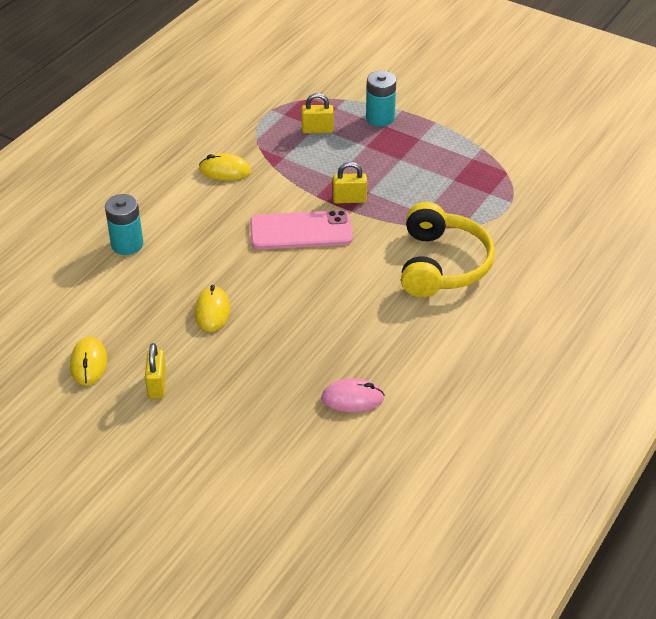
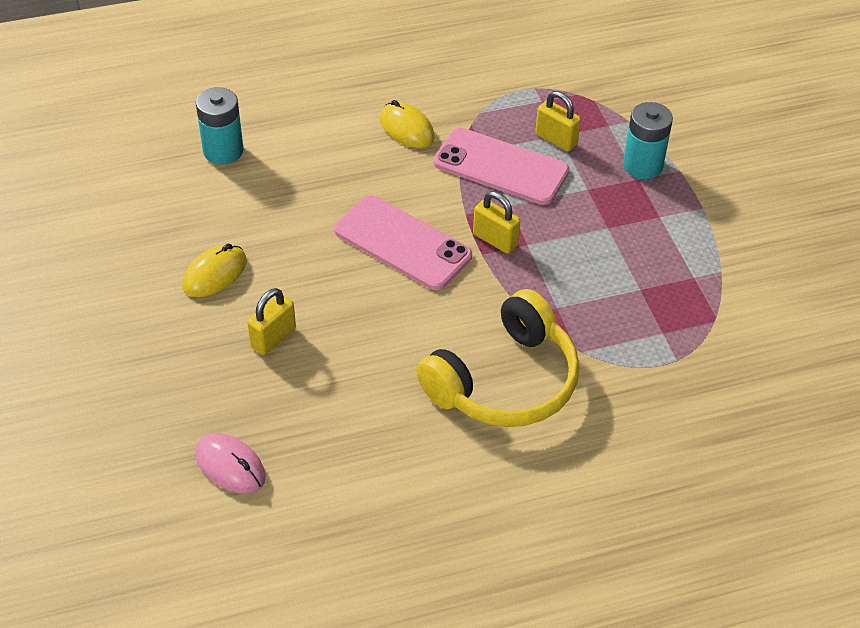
camera: 40 degrees right, 5 degrees up
(88, 363) = (48, 251): yellow mouse -> none
(157, 385) = (77, 316): yellow padlock -> yellow padlock (273, 338)
(305, 161) = (501, 167): none -> pink phone

